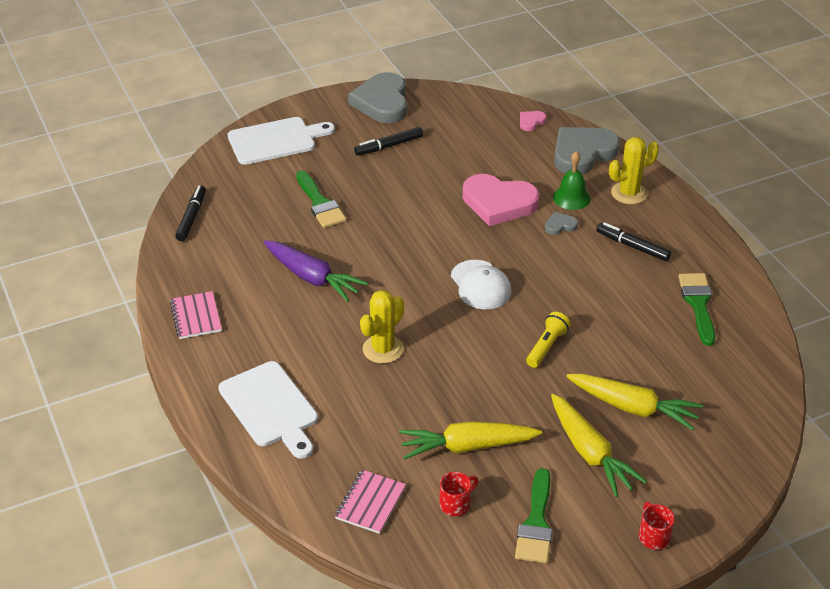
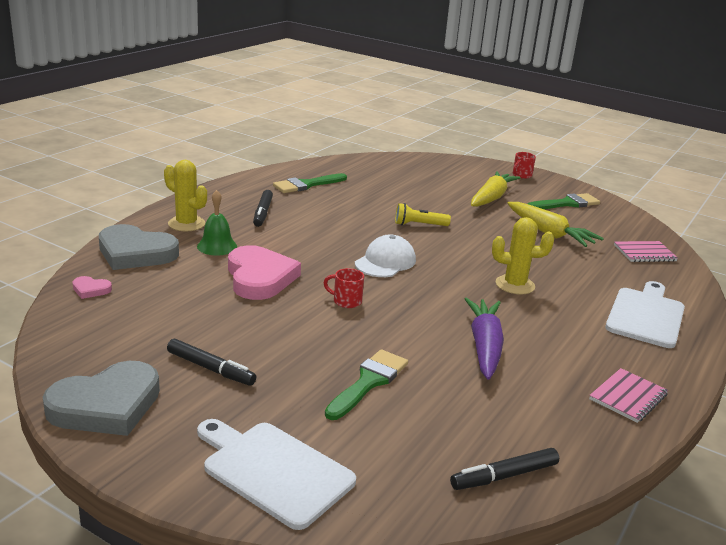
camera: 125 degrees left, 15 degrees down
(456, 504) = (595, 227): red mug -> red mug (346, 301)
(560, 226) = (265, 244): grey heart -> none
(633, 408) = (435, 191): yellow carrot -> none

